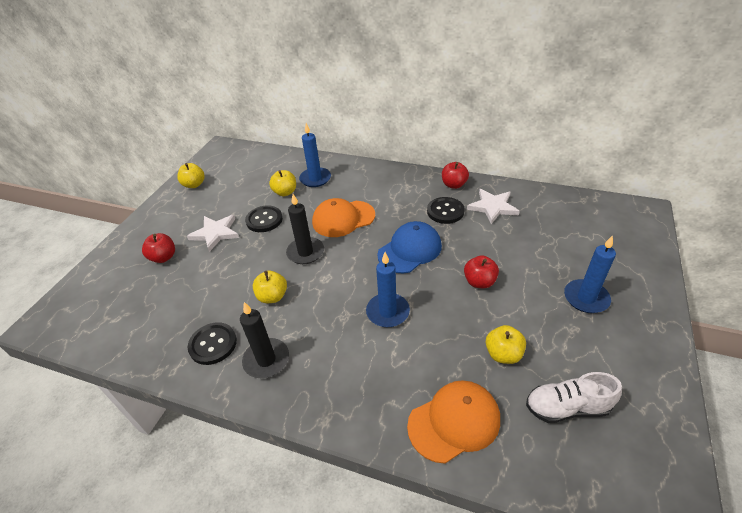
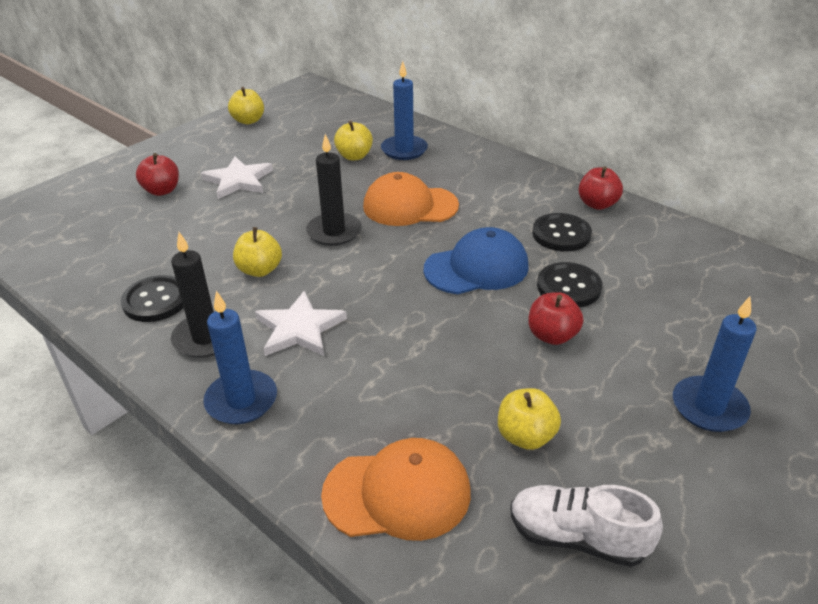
camera: 20 degrees right, 5 degrees down
(264, 220) = (307, 181): black button -> black button (568, 287)
(387, 312) = (395, 332): blue candle -> blue candle (241, 400)
(492, 207) = (638, 247): white star -> white star (299, 328)

